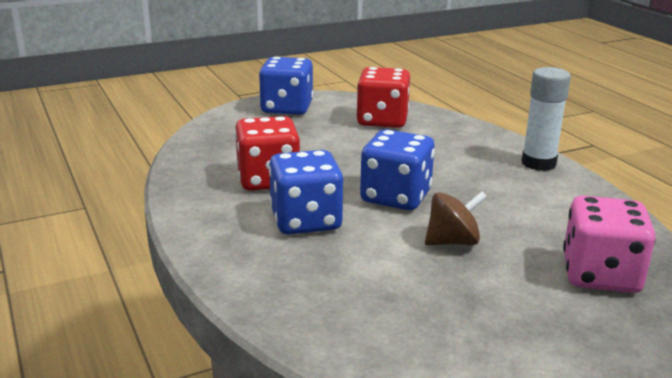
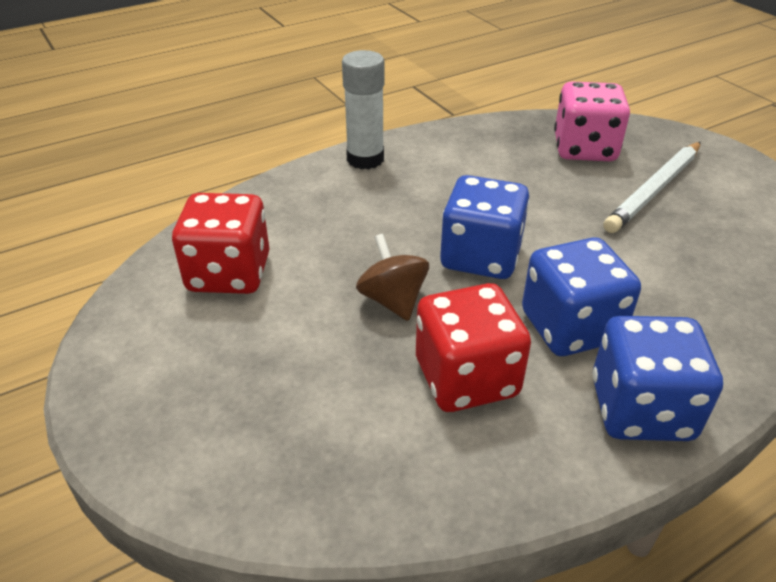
camera: 95 degrees left, 15 degrees up
(287, 108) = (158, 392): blue dice -> blue dice (641, 409)
(452, 242) = (567, 219): brown spinning top -> brown spinning top (393, 300)
(517, 303) = (653, 190): none -> white pencil

